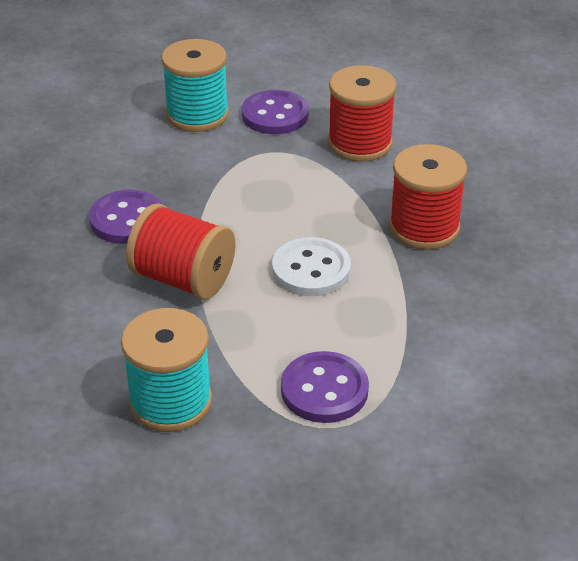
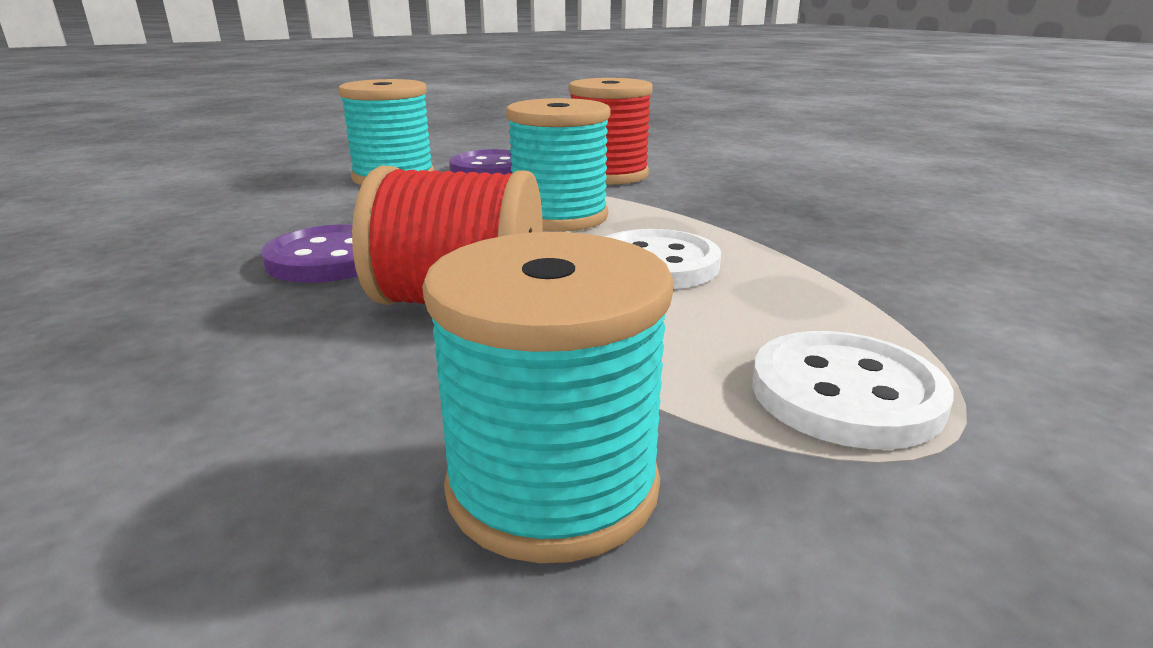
camera: 20 degrees left, 15 degrees down
(285, 200) = (559, 217): none -> turquoise spool
(324, 390) = (845, 393): purple button -> white button
(424, 228) = (757, 215): red spool -> none

